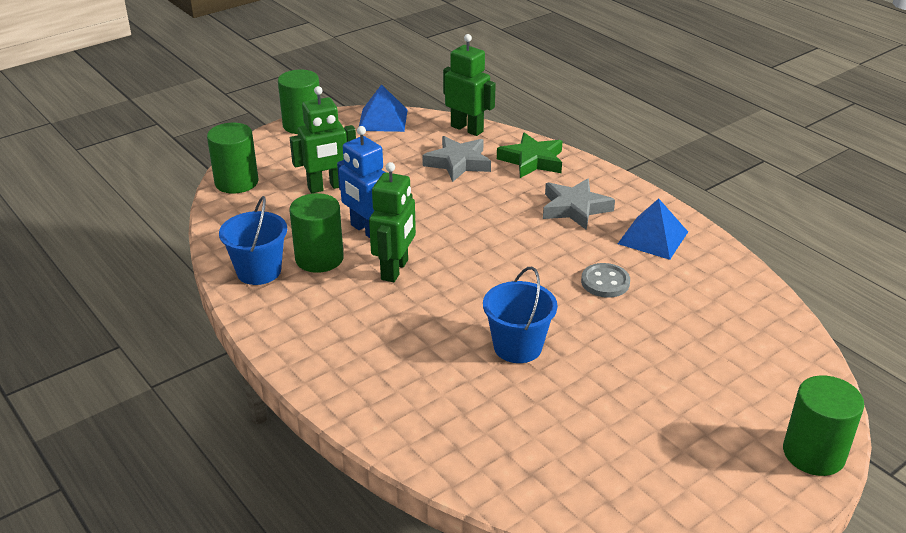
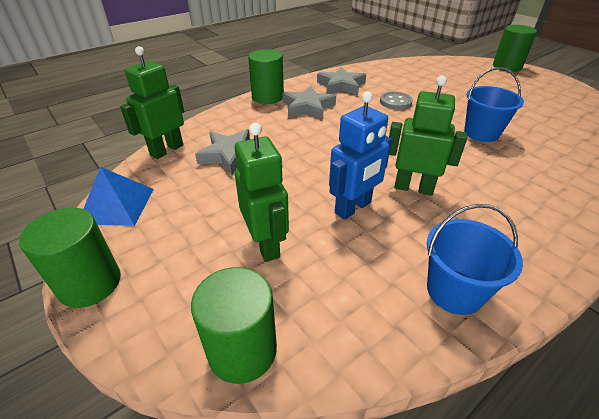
camera: 90 degrees left, 5 degrees up
(319, 258) = (412, 239): green cylinder -> green cylinder (267, 97)
(532, 161) = (235, 120): green star -> none
(652, 237) = (341, 86): blue pyramid -> grey star

